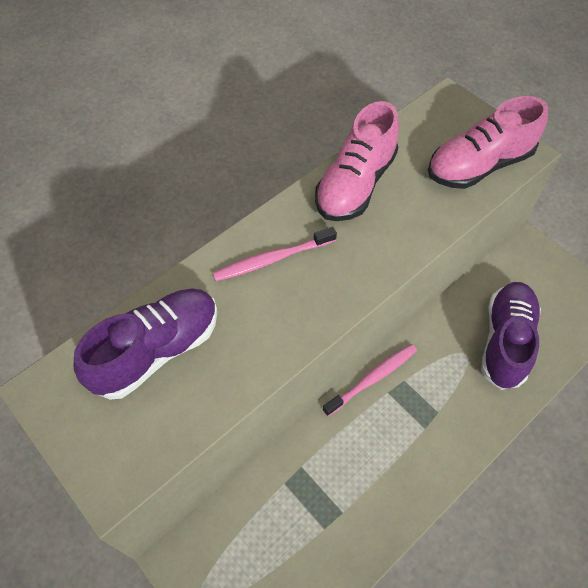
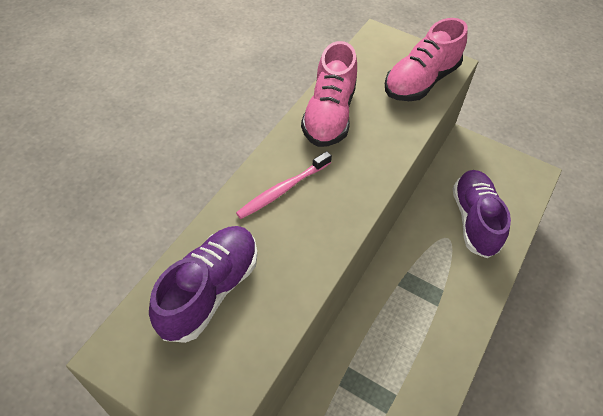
camera: 20 degrees left, 5 degrees down
(372, 379) = (381, 277): pink toothbrush -> none

